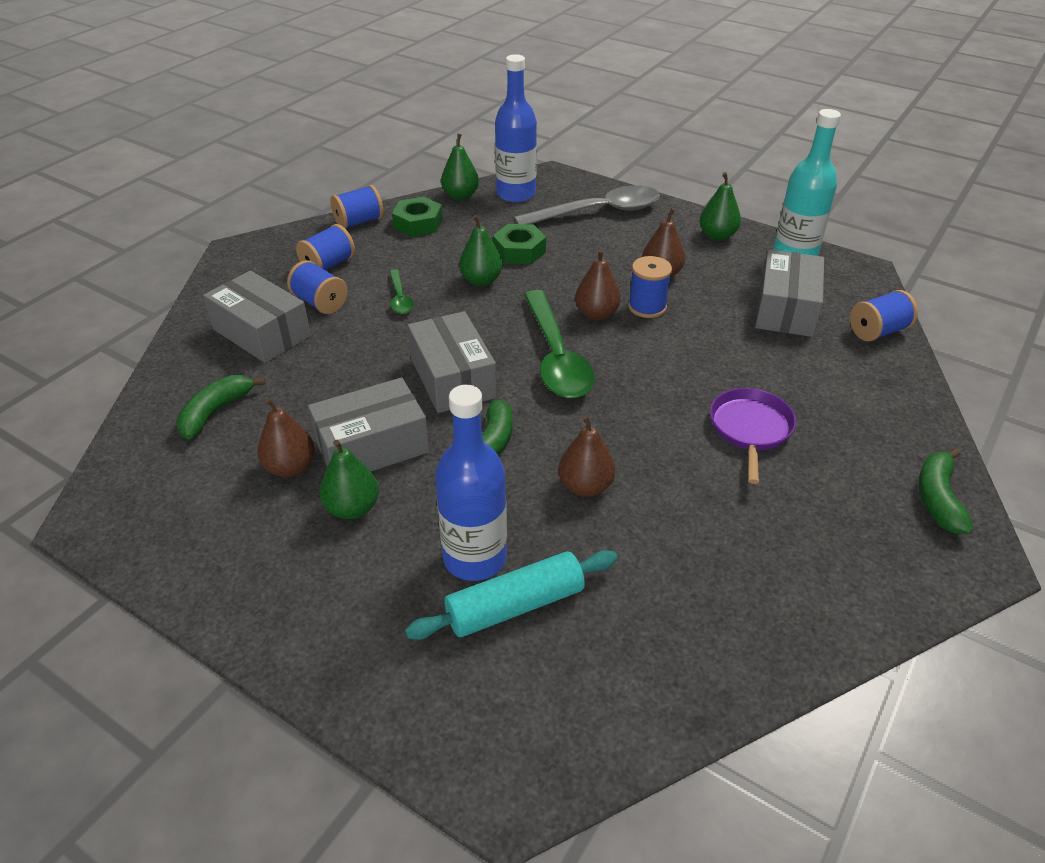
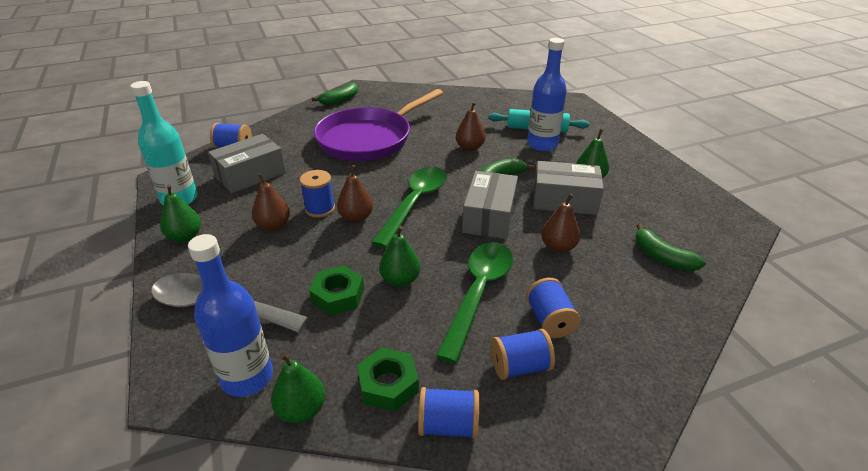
camera: 145 degrees left, 5 degrees down
(215, 412) = (662, 257): green banana -> green banana turned 75 degrees clockwise
(261, 333) = (613, 311): grey box -> none
(290, 467) = (617, 207): brown pear -> brown pear (558, 247)
(400, 298) = (478, 293): green spoon -> green spoon, size x2.08
(750, 429) = (368, 139): purple pan -> purple pan, size x2.02

